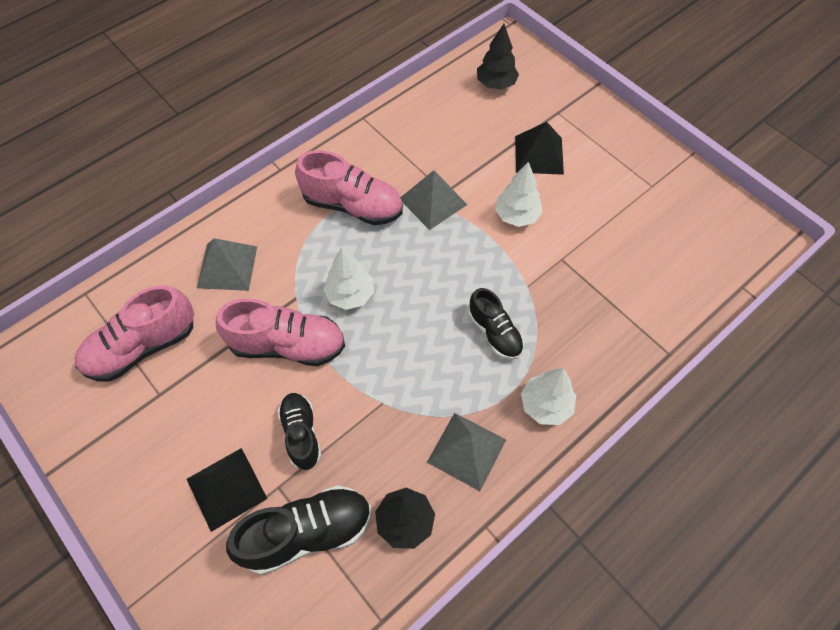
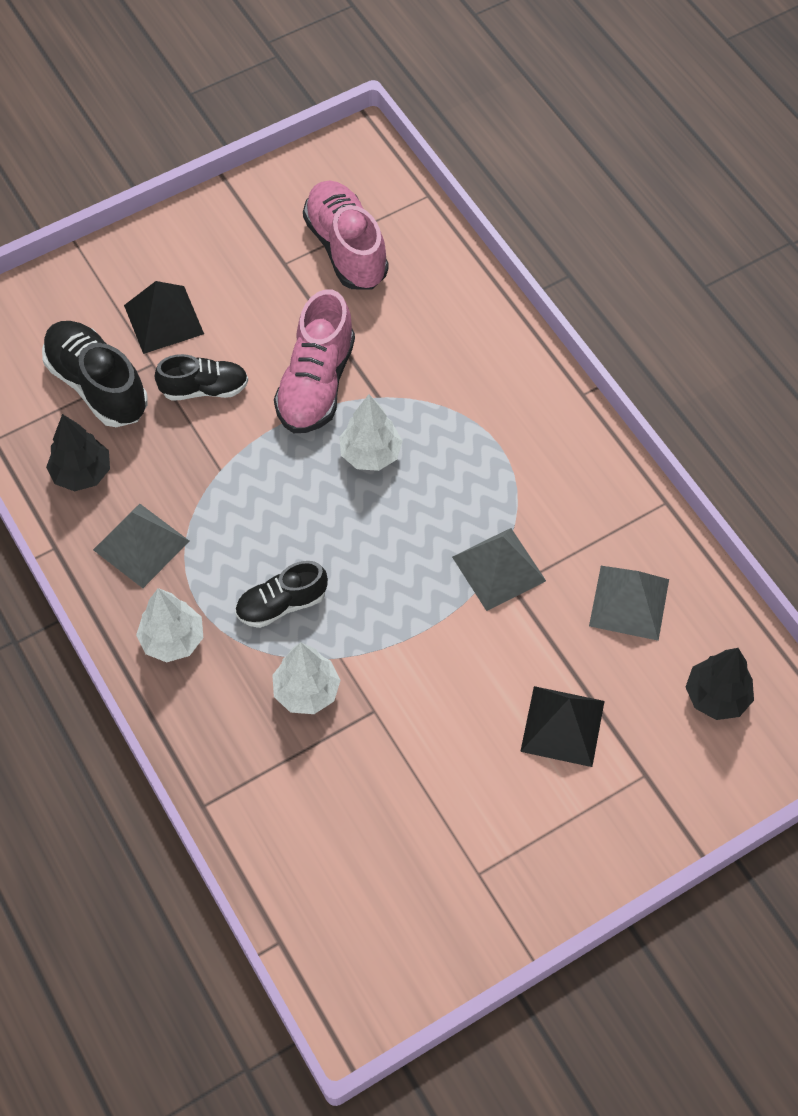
camera: 100 degrees right, 0 degrees up
(227, 267) = (437, 330): grey pyramid -> grey pyramid (629, 602)
(307, 533) = (97, 385): black shoe -> black shoe turned 150 degrees clockwise
(353, 205) = (508, 472): pink shoe -> none
(517, 215) = (456, 670): white tree -> white tree (307, 691)

